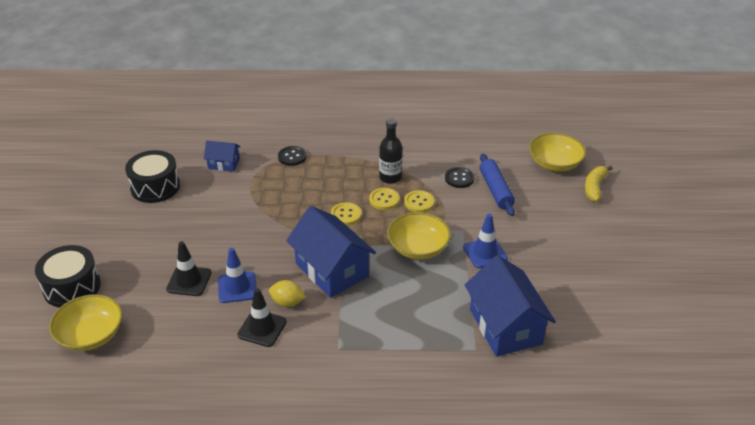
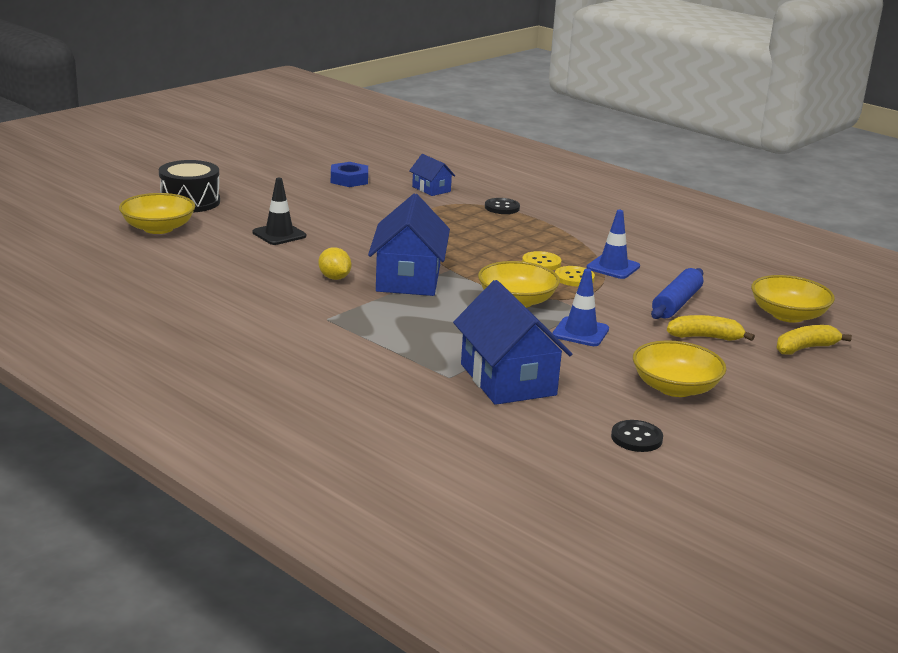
camera: 40 degrees right, 15 degrees down
(155, 187) = (349, 180): black drum -> blue nut
(237, 287) = (310, 253): blue traffic cone -> blue traffic cone (613, 267)
(262, 328) = (287, 281): black traffic cone -> none
(346, 215) = (485, 256): yellow button -> none
(390, 177) = (575, 253): black bottle -> none
(459, 178) = (649, 281): black button -> black button (636, 438)
(505, 326) = (508, 379): blue house -> blue house turned 45 degrees counterclockwise
(544, 212) = (705, 337): none -> yellow banana
(584, 268) = (675, 388): none -> yellow bowl

